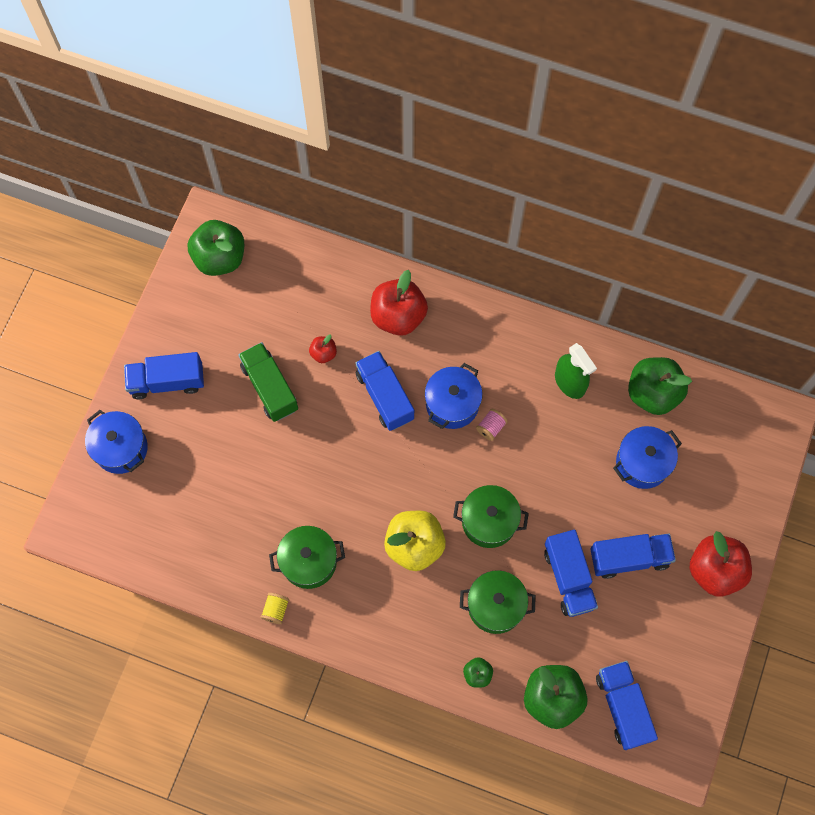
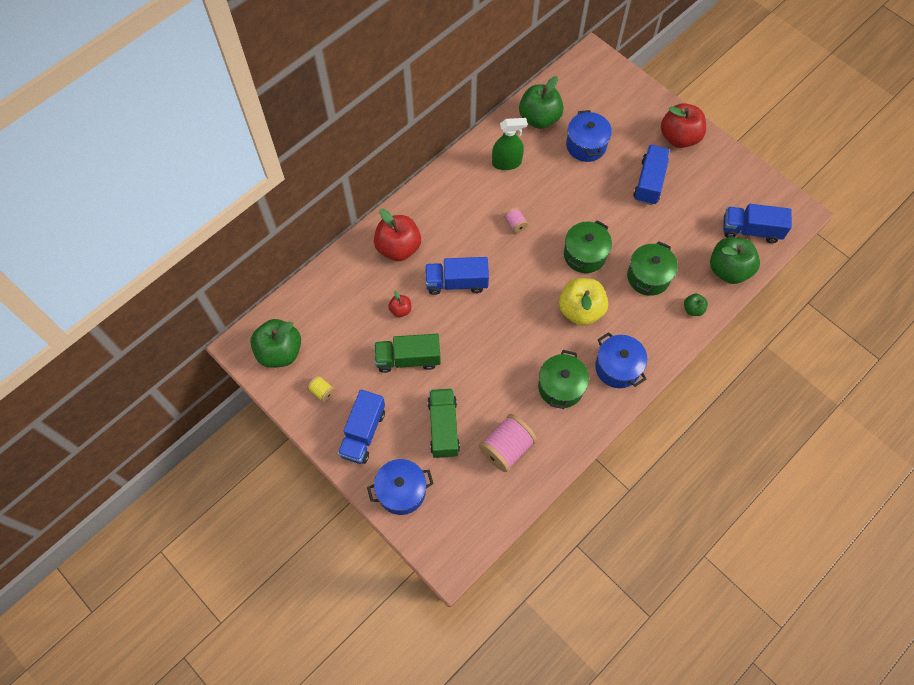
camera: 65 degrees left, 5 degrees down
(208, 459) = (443, 427): none -> green truck
(213, 533) = (506, 448): none -> pink spool
(275, 610) = (588, 426): yellow spool -> yellow spool (322, 392)
(452, 404) = (485, 241): blue pot -> blue pot (617, 367)
(568, 578) = (647, 223): blue truck -> none

